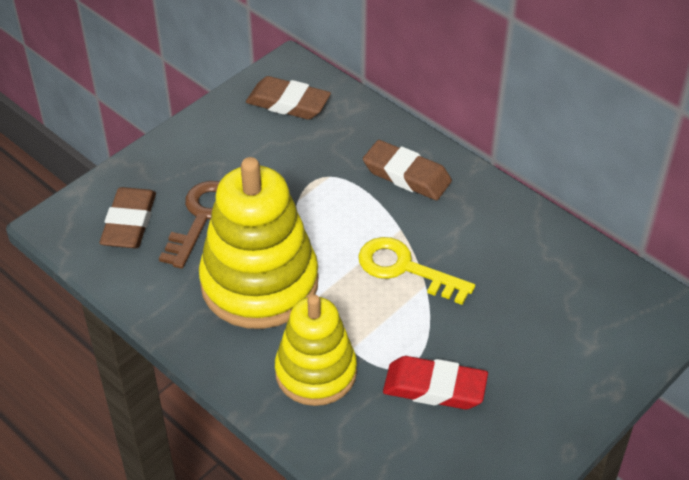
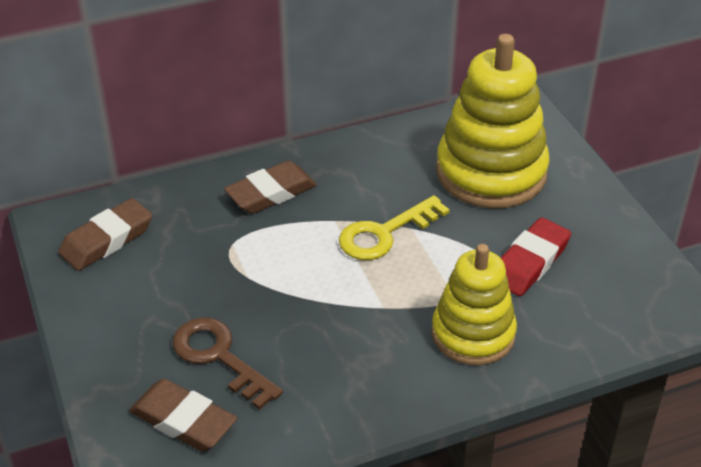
camera: 65 degrees left, 5 degrees down
(259, 283) = (339, 339): yellow stacking toy -> yellow stacking toy (491, 172)

